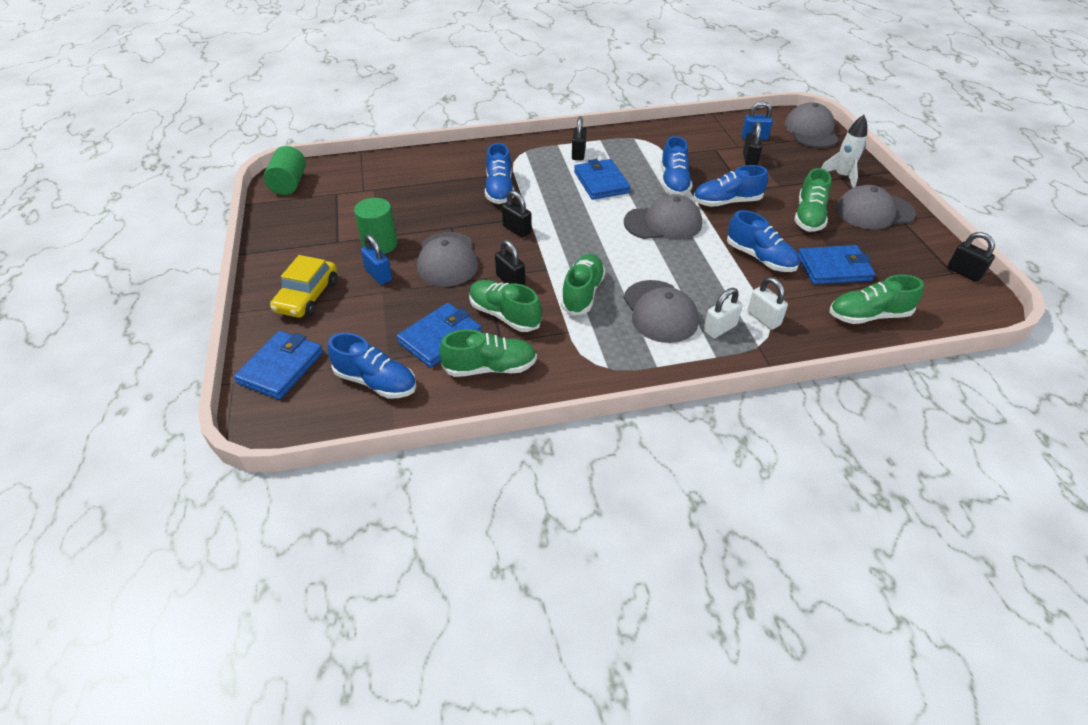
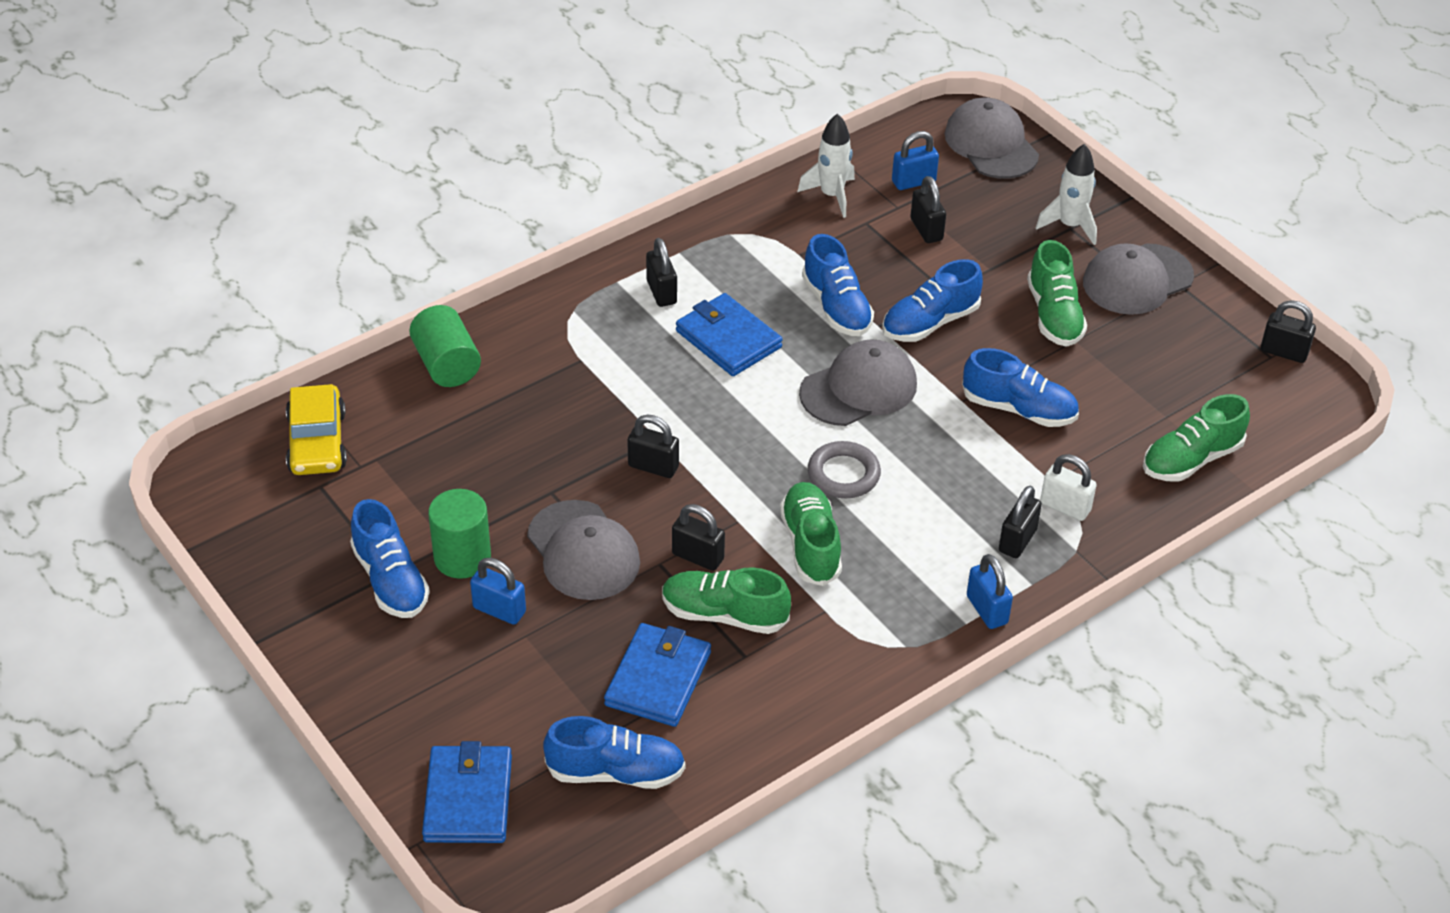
camera: 25 degrees left, 0 degrees up
(289, 184) = (225, 491): green cylinder -> green cylinder (447, 364)
(307, 296) = (418, 679): yellow car -> yellow car (317, 442)
(490, 368) = (754, 699): green shoe -> none
(499, 190) = (580, 400): blue shoe -> blue shoe (390, 580)
(626, 262) = (843, 474): none -> grey ring
(660, 312) = (929, 540): grey cap -> none
(676, 362) = (987, 610): none -> blue padlock
(702, 134) = (831, 195): none -> white rocket
(719, 328) = (1017, 540): white padlock -> black padlock
(834, 268) = (1121, 396): blue wallet -> none

